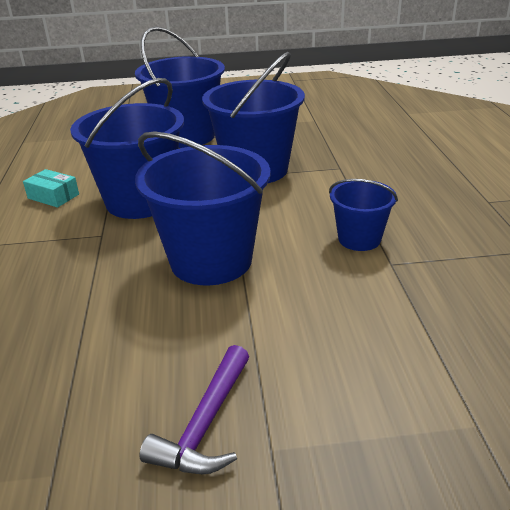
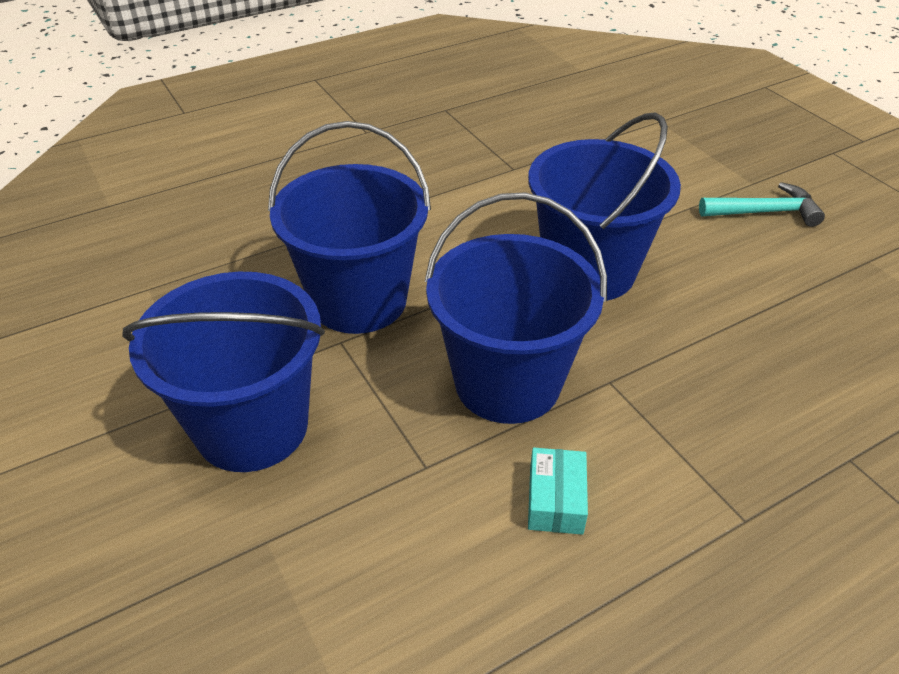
camera: 115 degrees left, 10 degrees up
(205, 425) = (765, 212): purple hammer -> turquoise hammer
(359, 239) = (484, 190): blue bucket -> none

